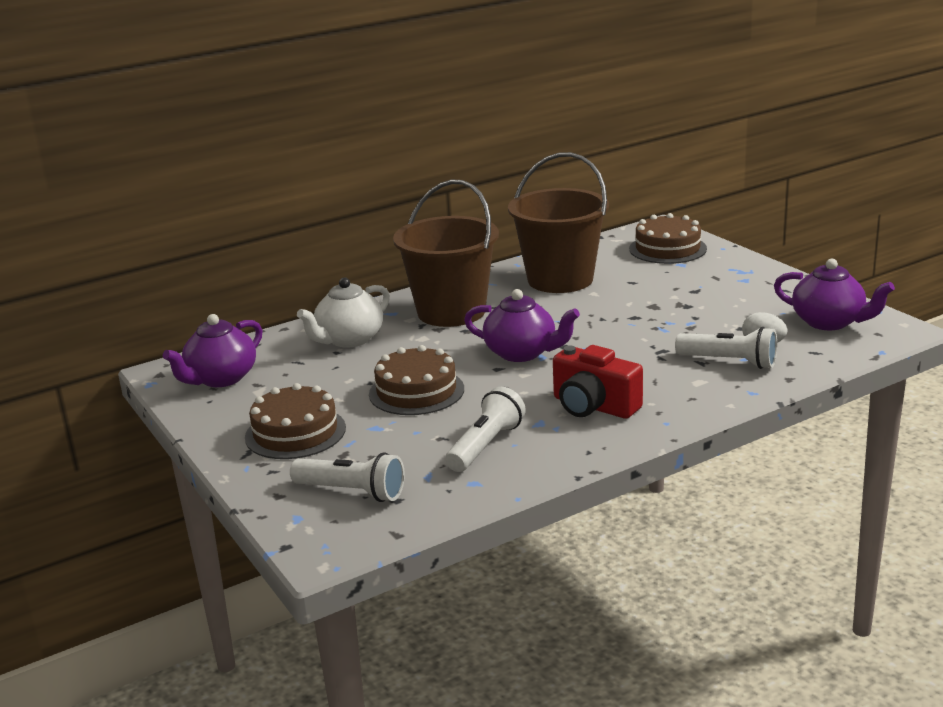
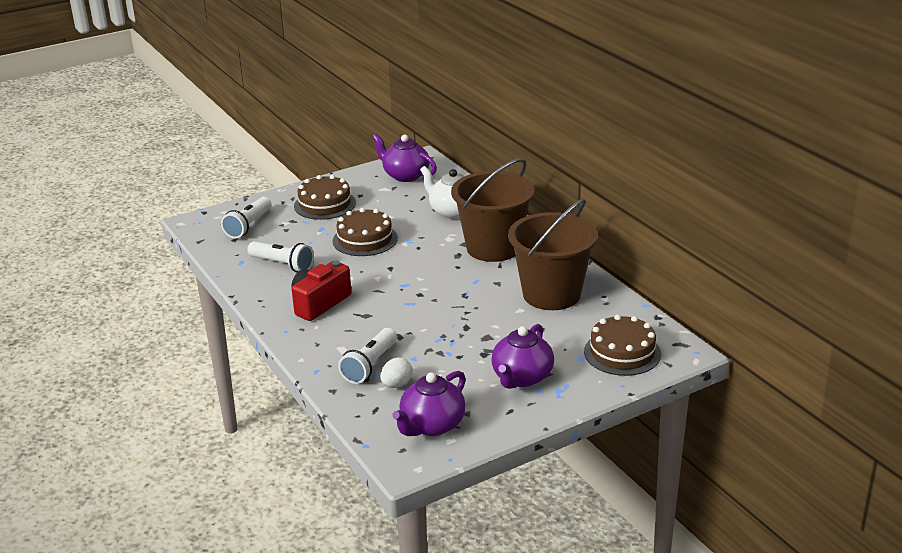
camera: 90 degrees right, 5 degrees up
(521, 353) = (412, 277): purple teapot -> purple teapot (522, 377)

